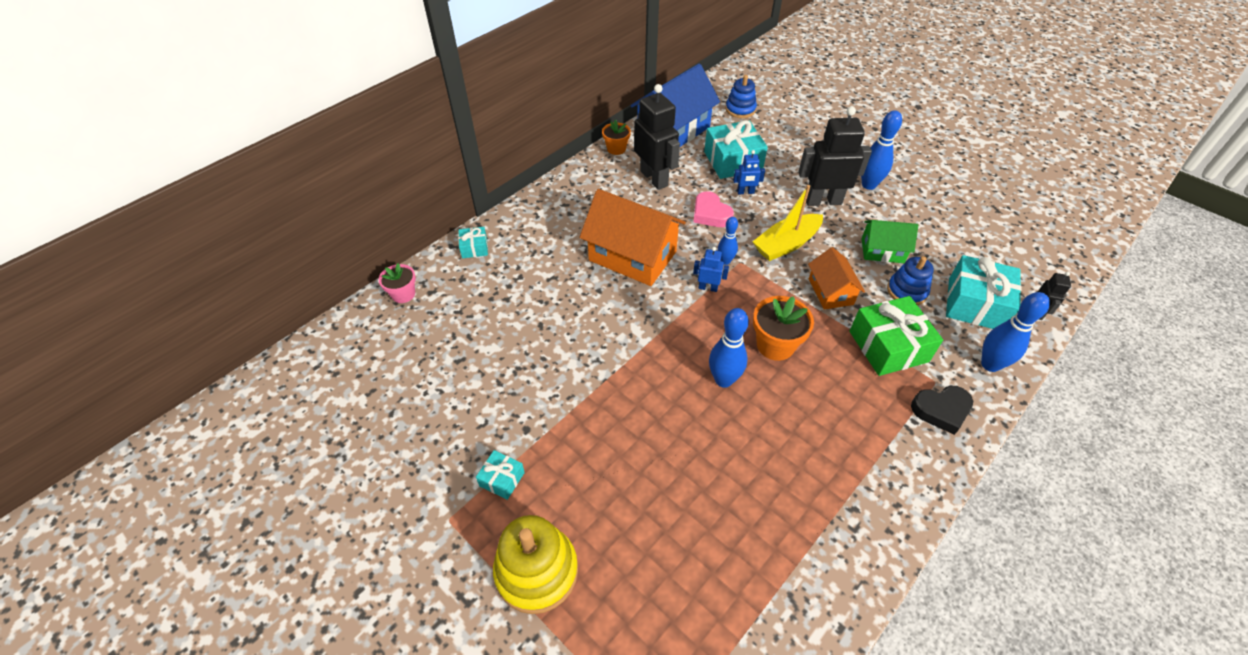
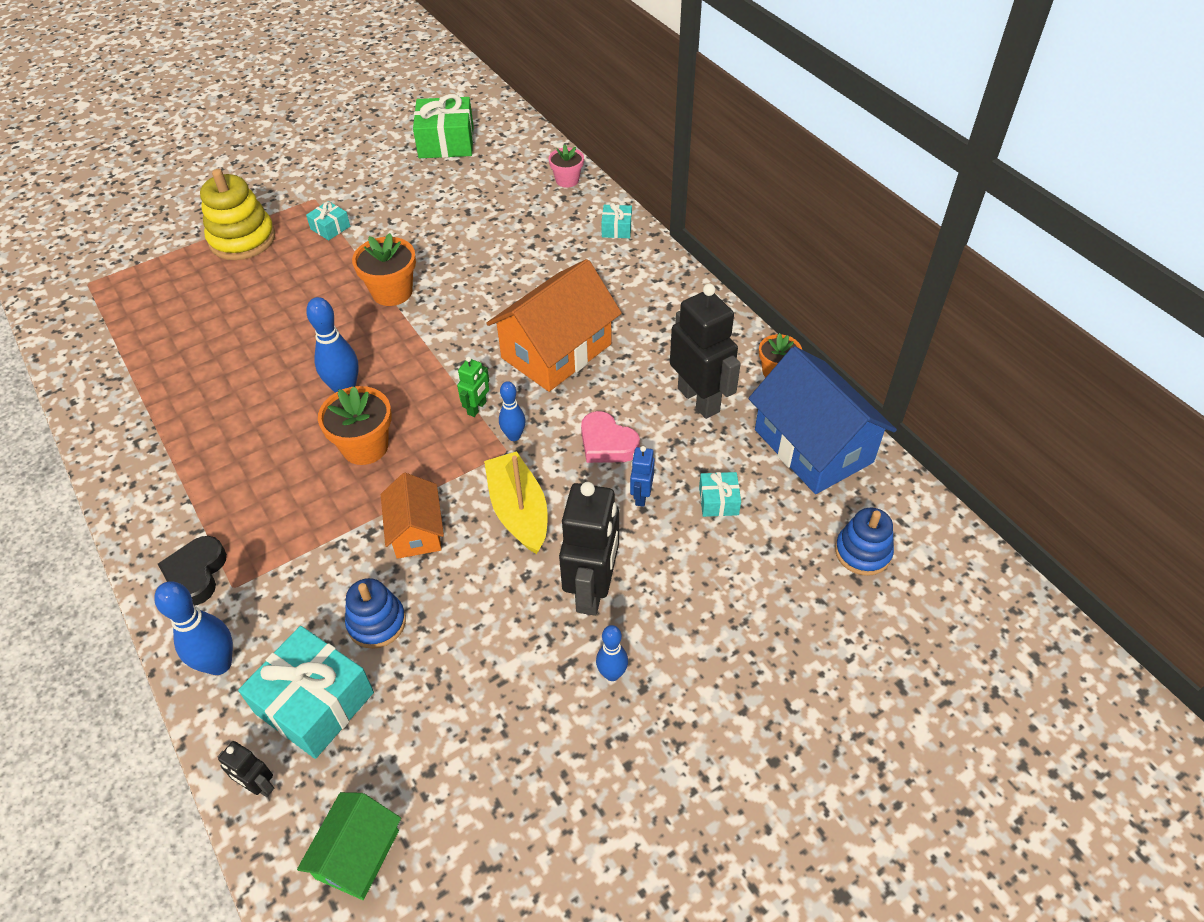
camera: 105 degrees right, 0 degrees up
(592, 385) = (392, 292): none -> orange flower pot
(654, 178) = (699, 400): black robot -> black robot turned 105 degrees counterclockwise
(708, 288) = (477, 408): blue robot -> green robot
(710, 214) = (607, 443): pink heart -> pink heart turned 120 degrees counterclockwise
(733, 161) = (718, 501): turquoise gift -> turquoise gift, size x0.50
(830, 291) = (416, 531): orange house -> orange house turned 75 degrees clockwise
(868, 185) = (612, 674): blue bowling pin -> blue bowling pin, size x0.62
(882, 250) = (462, 626): green house -> green house (357, 854)
(888, 346) = (305, 559): green gift -> green gift (446, 142)

